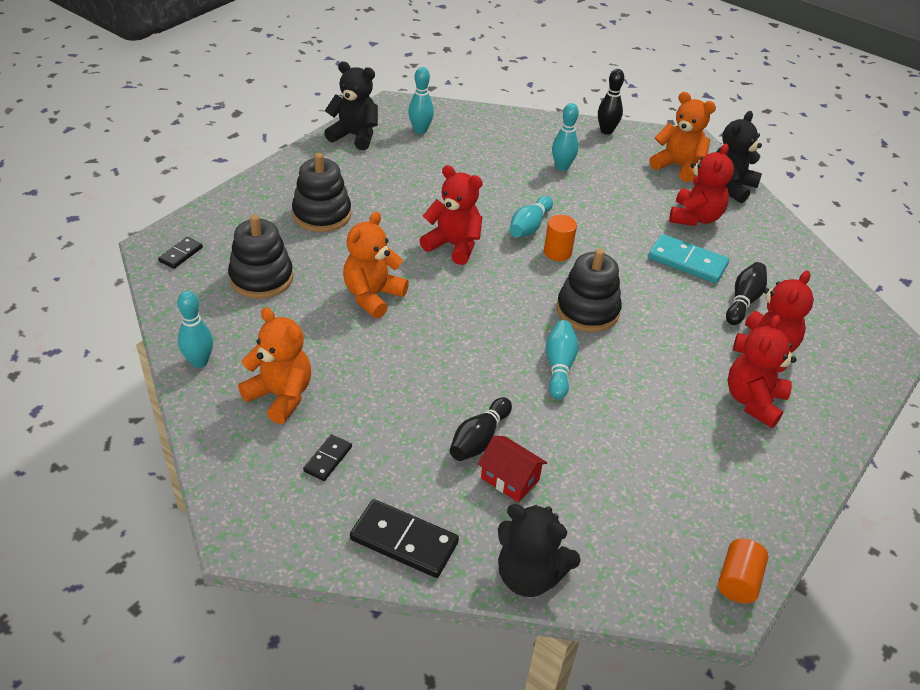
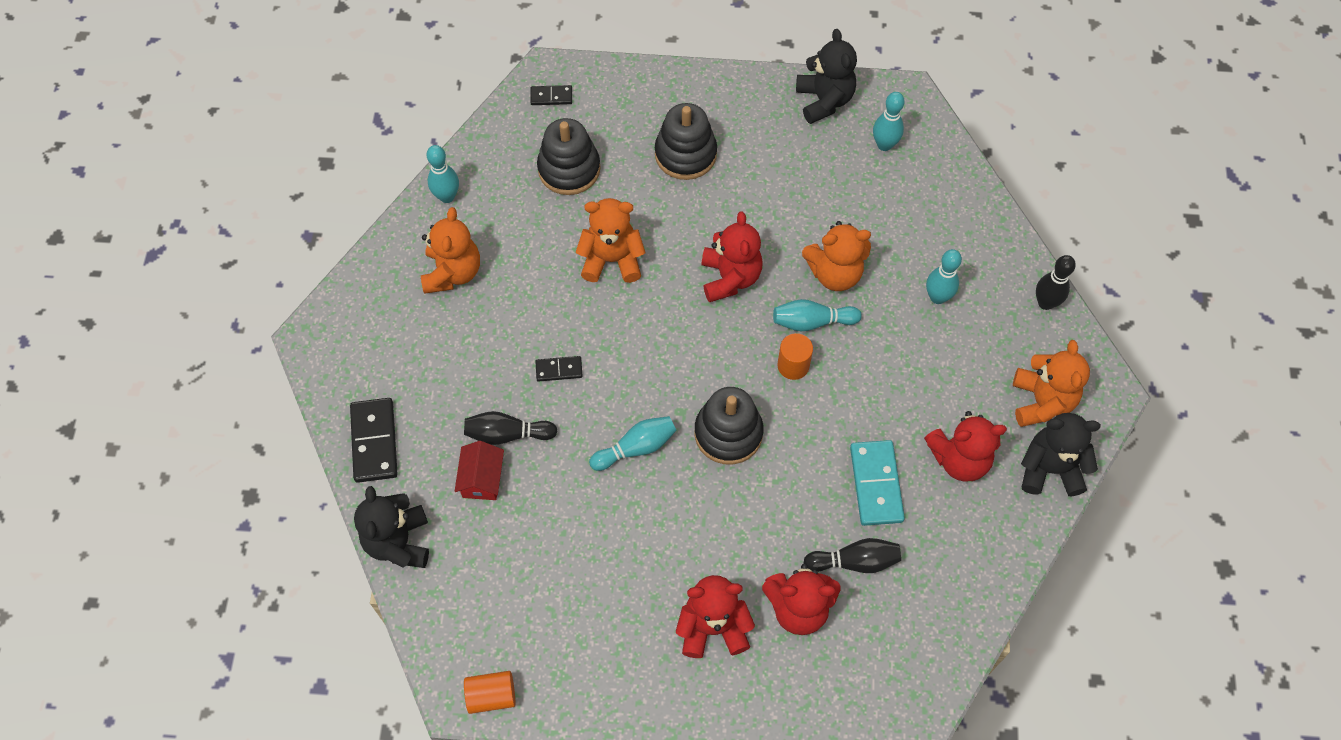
camera: 60 degrees right, 20 degrees up
(327, 459) = (414, 344): black domino -> black domino (559, 369)
(499, 198) = (834, 273): none -> orange teddy bear

